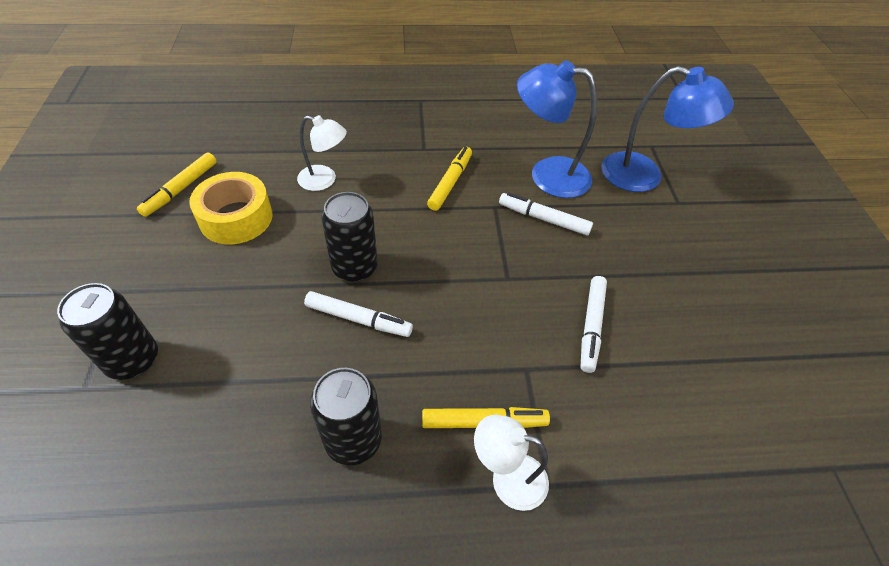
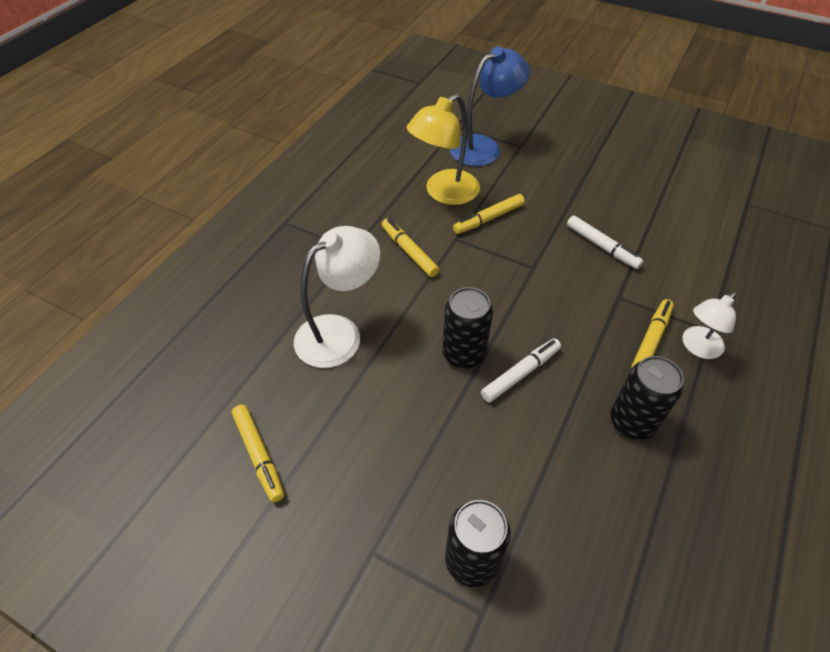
camera: 55 degrees left, 0 degrees up
(236, 218) = (339, 420): yellow tape -> none
(324, 180) = (339, 333): white lamp -> white lamp, size x1.63
(543, 219) = (488, 219): white marker -> yellow marker
(547, 175) = (444, 193): blue lamp -> yellow lamp

